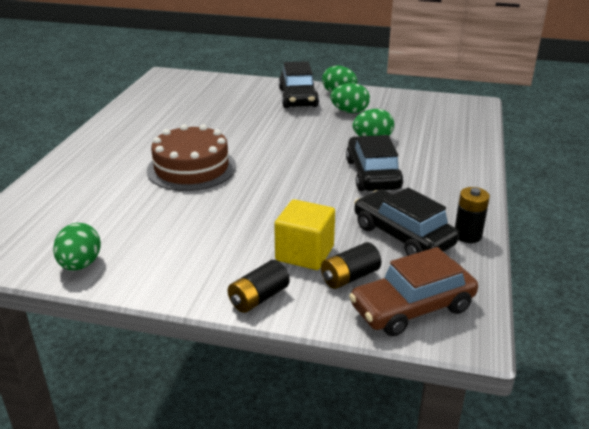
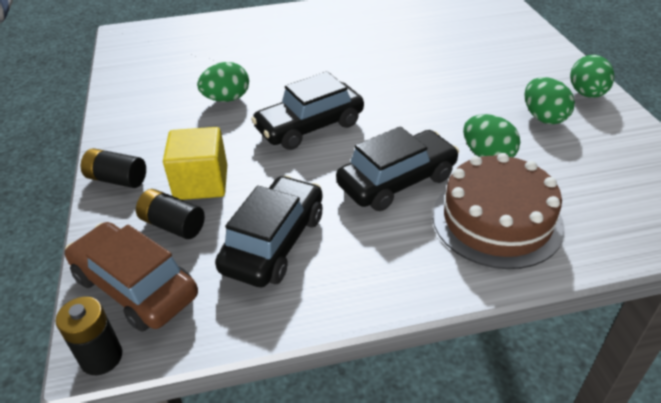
camera: 65 degrees right, 10 degrees up
(80, 265) = (130, 80): green egg -> green egg (227, 99)
(191, 168) = (311, 69): brown cake -> brown cake (497, 220)
(298, 98) = (533, 73): black car -> black car (310, 126)
(467, 235) = (309, 300): black battery -> black battery (101, 357)

